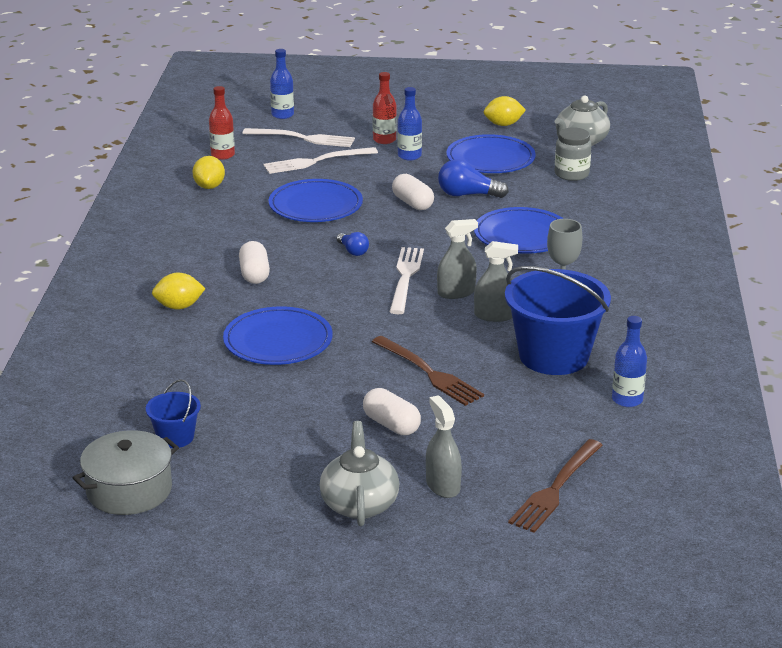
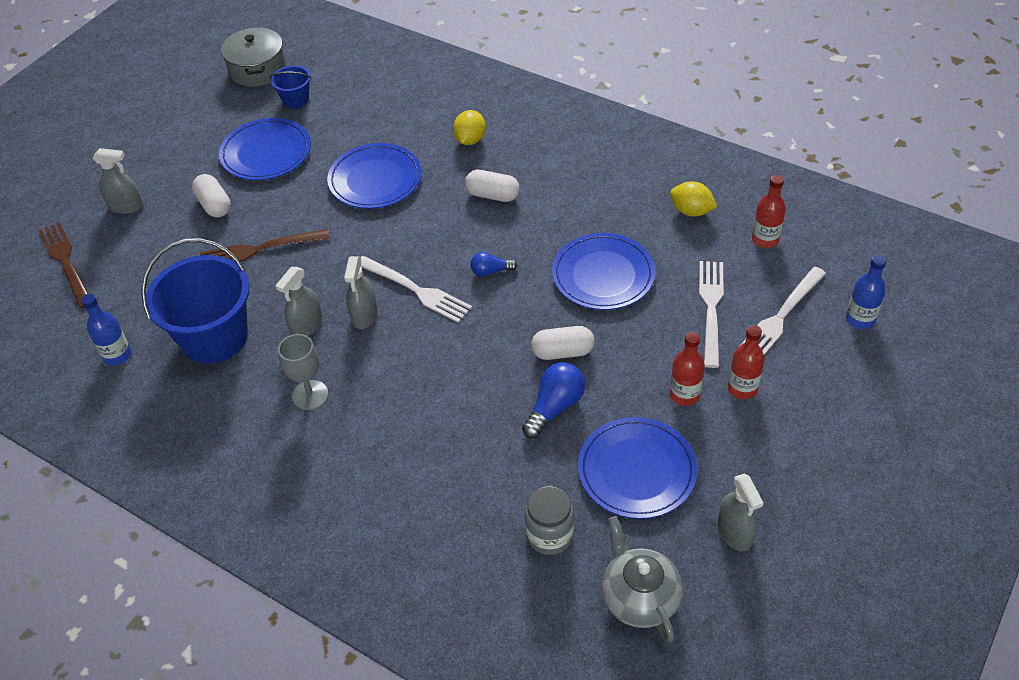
camera: 120 degrees right, 20 degrees up
(359, 503) = (148, 161): grey teapot -> none
(391, 425) = (214, 205): white capsule -> white capsule turned 75 degrees clockwise
(409, 156) = (684, 394): blue bottle -> red bottle
(503, 124) = (734, 532): yellow lemon -> grey spray bottle
(522, 235) = (434, 414): blue plate -> blue plate (266, 153)

